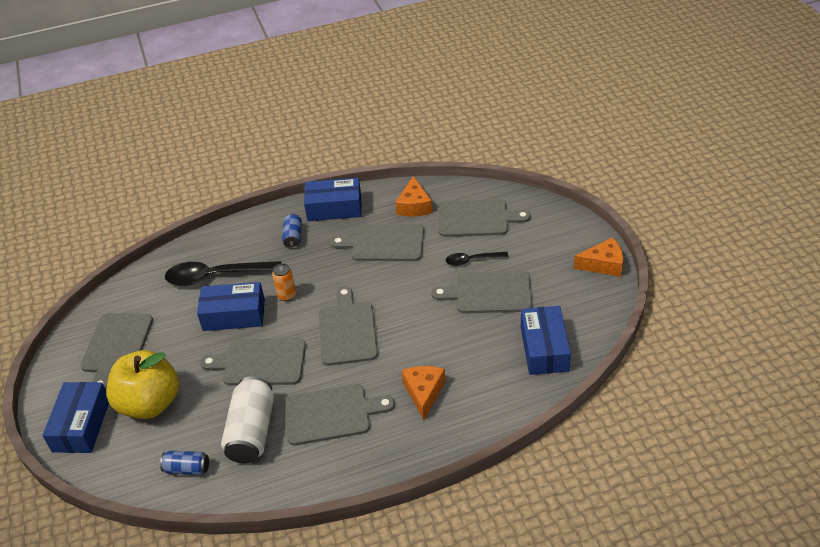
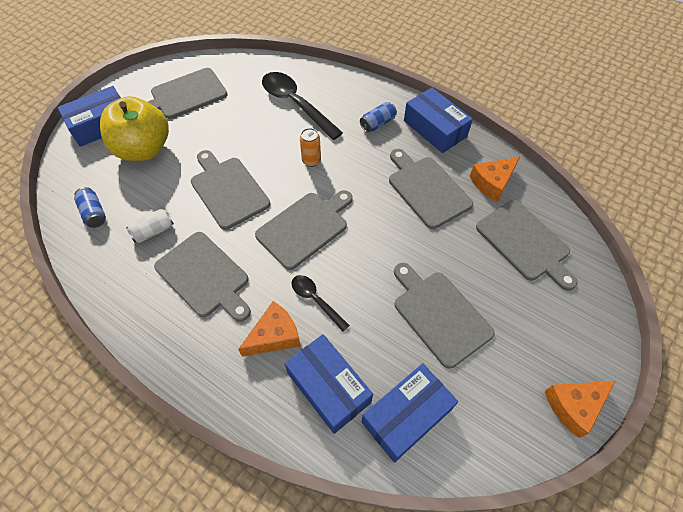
camera: 50 degrees right, 15 degrees up
(234, 315) = (265, 141): blue box -> blue box (328, 387)
(252, 432) = (153, 231): white can -> white can, size x0.53
(472, 260) = (468, 273): black spoon -> black spoon (316, 300)
(603, 264) = (574, 406): orange cheese -> orange cheese turned 105 degrees clockwise

